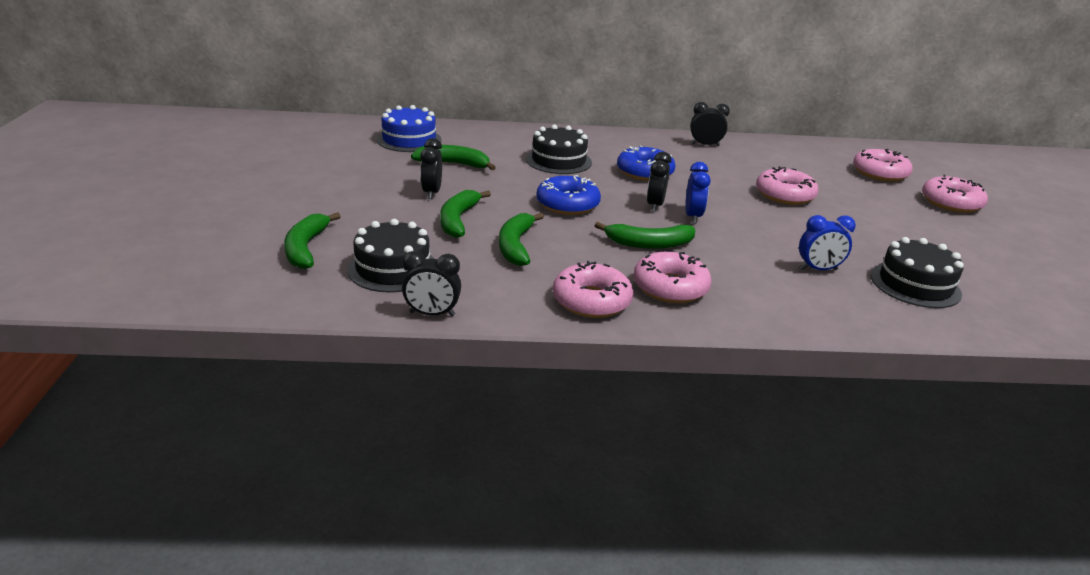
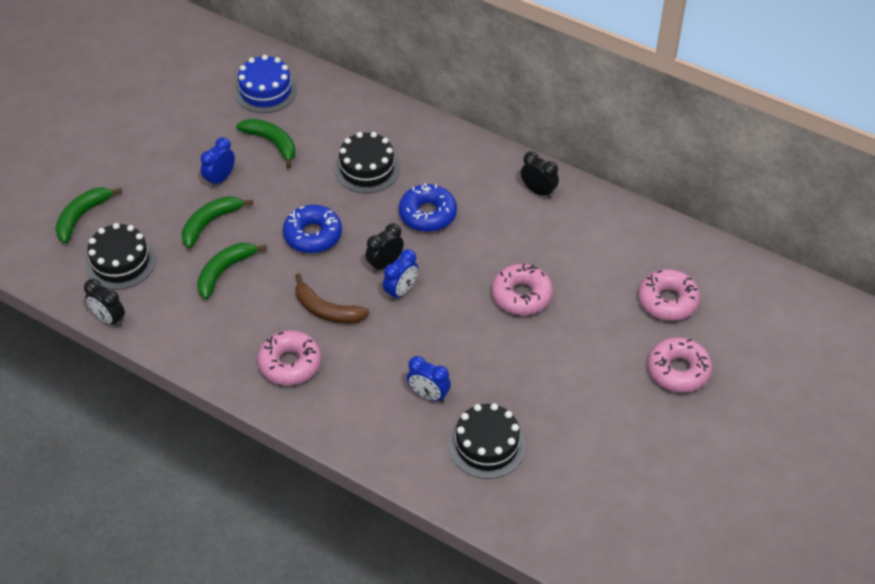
camera: 35 degrees right, 20 degrees up
(432, 192) = (220, 179): black clock -> blue clock
(591, 301) = (221, 352): pink donut -> none
(649, 244) = (326, 310): green banana -> brown banana

